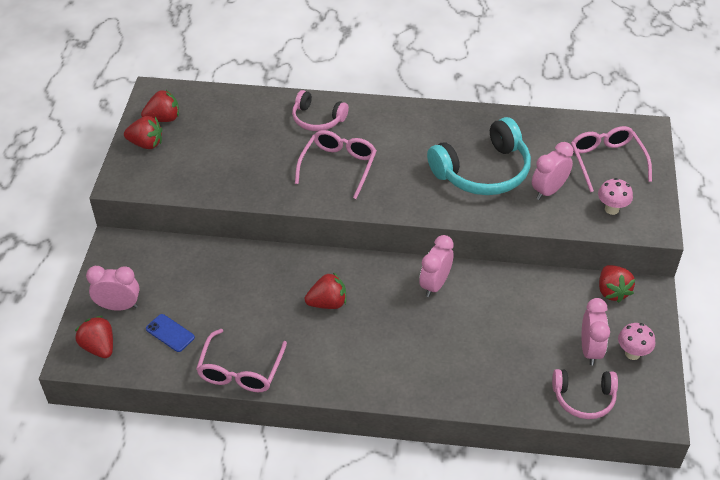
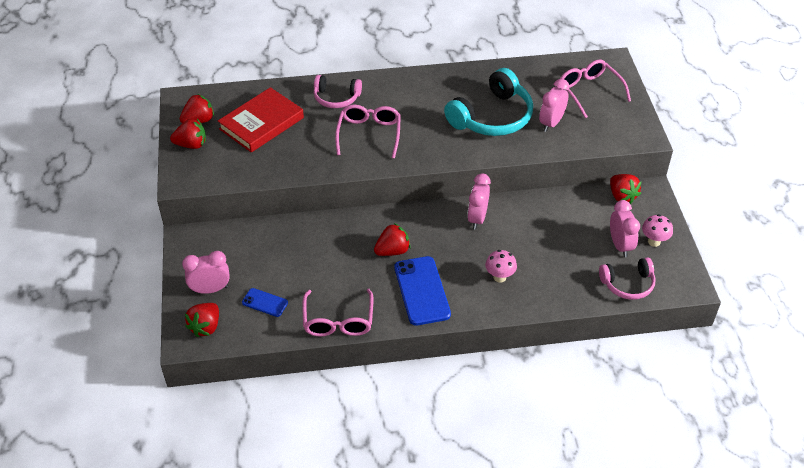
camera: 15 degrees left, 0 degrees up
(99, 347) = (205, 327): red strawberry -> red strawberry turned 105 degrees counterclockwise
(227, 133) = (261, 123): none -> red book
(344, 356) = (422, 291): none -> blue phone
(611, 209) = (606, 129): pink mushroom -> pink mushroom (499, 277)

